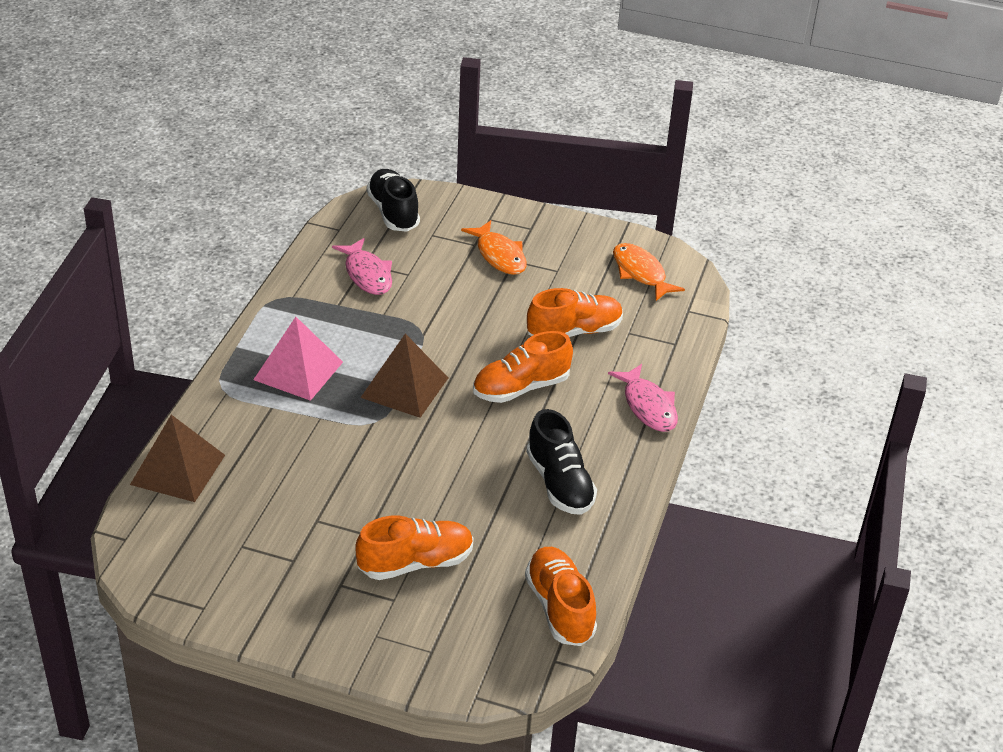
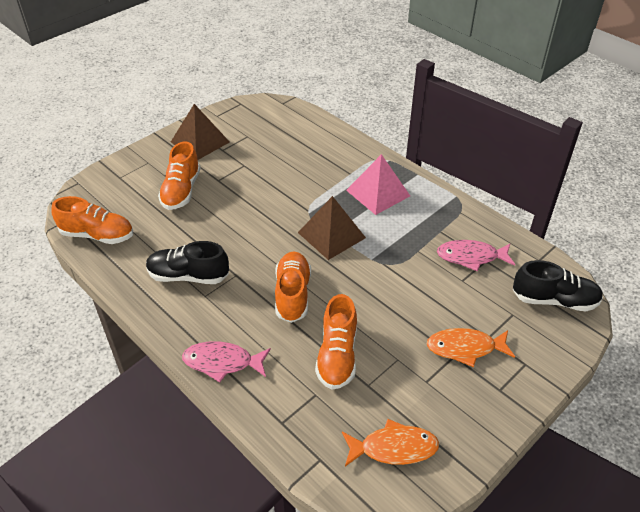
camera: 120 degrees right, 5 degrees up
(178, 469) = (320, 128): brown pyramid -> brown pyramid (200, 142)

